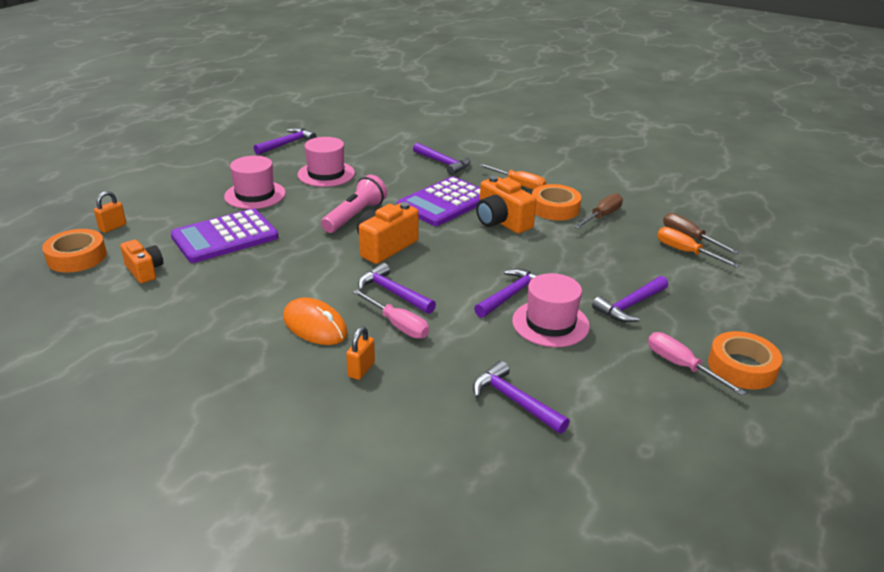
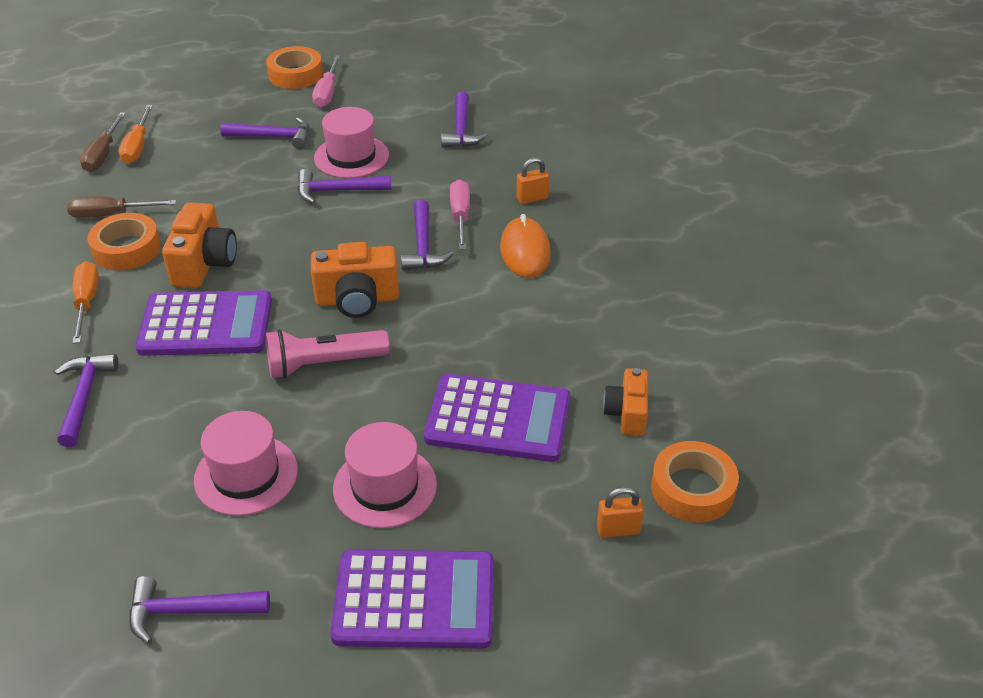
camera: 135 degrees left, 10 degrees up
(197, 176) = (414, 599): none -> purple calculator

